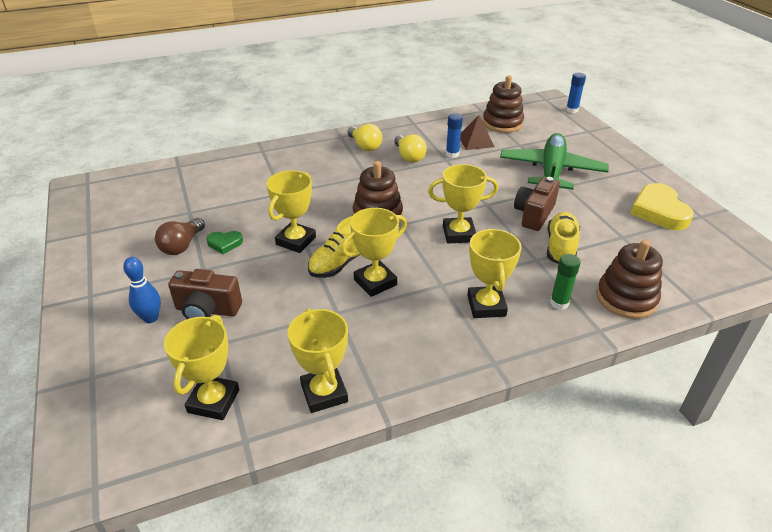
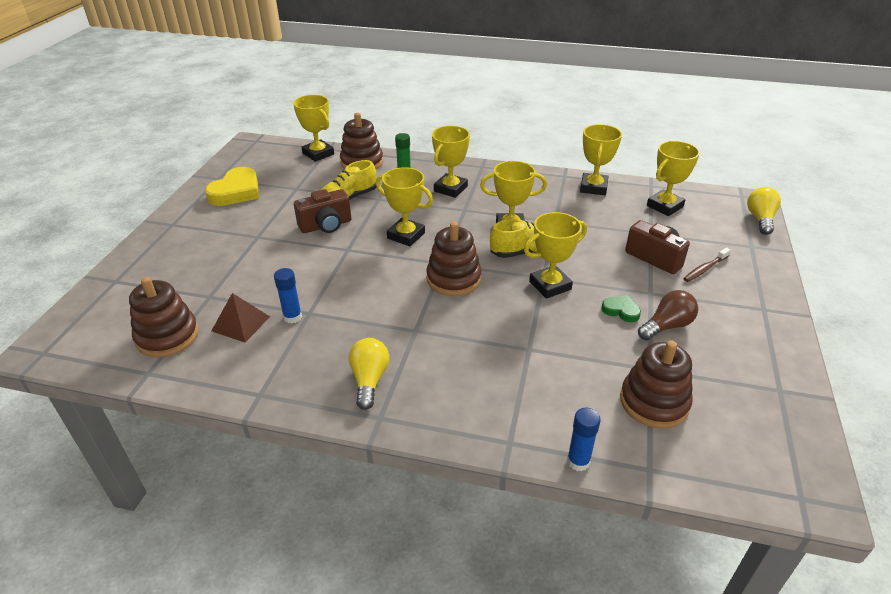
camera: 145 degrees left, 0 degrees up
(151, 318) = (705, 269): blue bowling pin -> brown toothbrush
(182, 195) = (654, 402): none -> brown stacking toy
(409, 157) = (340, 336): yellow light bulb -> yellow light bulb (760, 219)
(551, 171) = (241, 254): green plane -> none
(572, 110) = (62, 317): blue glue stick -> blue glue stick (578, 461)
(688, 288) = (318, 154): none -> yellow trophy

